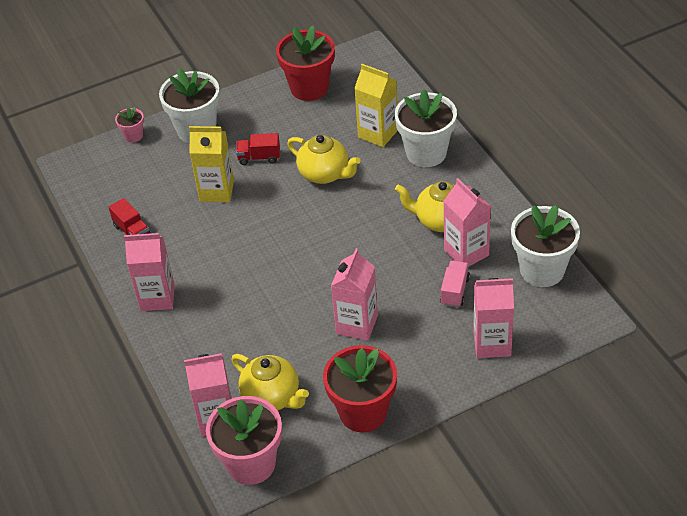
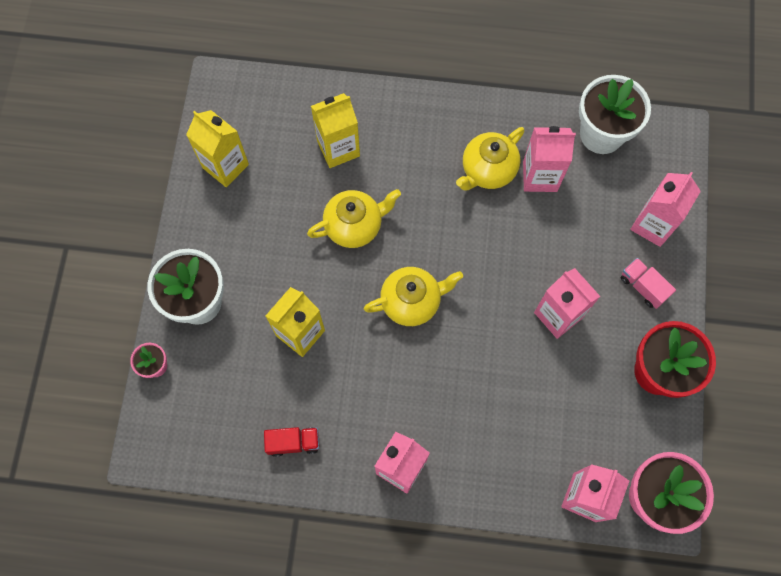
camera: 60 degrees left, 25 degrees up
(259, 157) = (285, 268): red truck -> none
(272, 397) = (592, 435): yellow teapot -> yellow teapot (411, 301)
(309, 88) = (225, 166): red flower pot -> yellow carton
(426, 153) = (396, 127): white flower pot -> none
(454, 291) = (576, 214): pink truck -> pink truck (643, 287)

